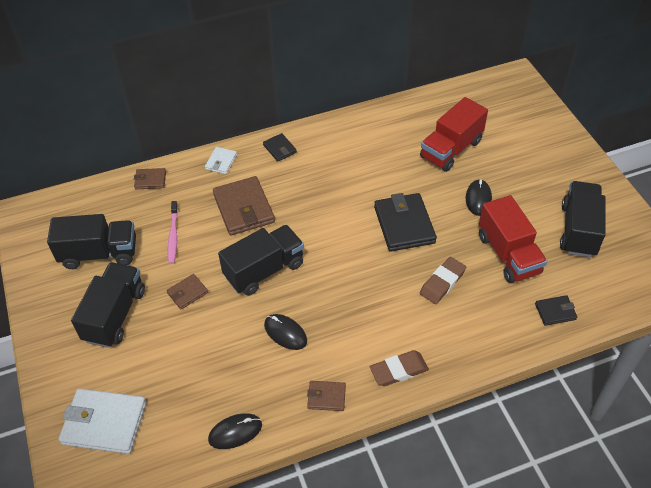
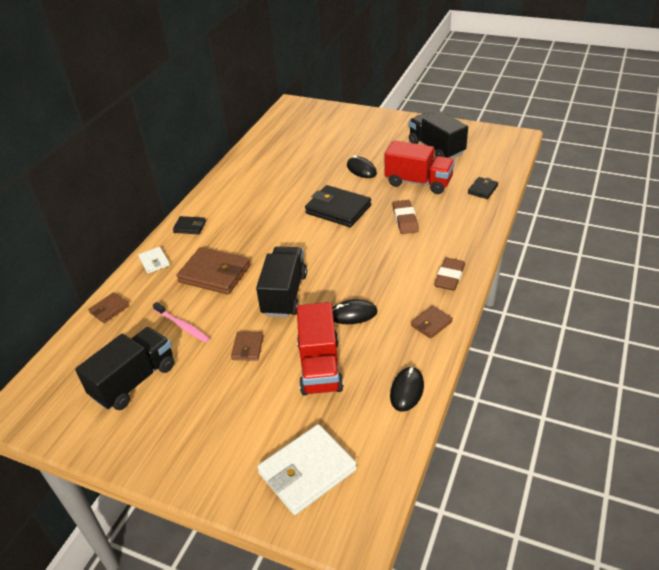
camera: 45 degrees left, 10 degrees down
(115, 315) = (209, 405): black truck -> none
(451, 149) = (308, 158): red truck -> red truck (320, 366)

